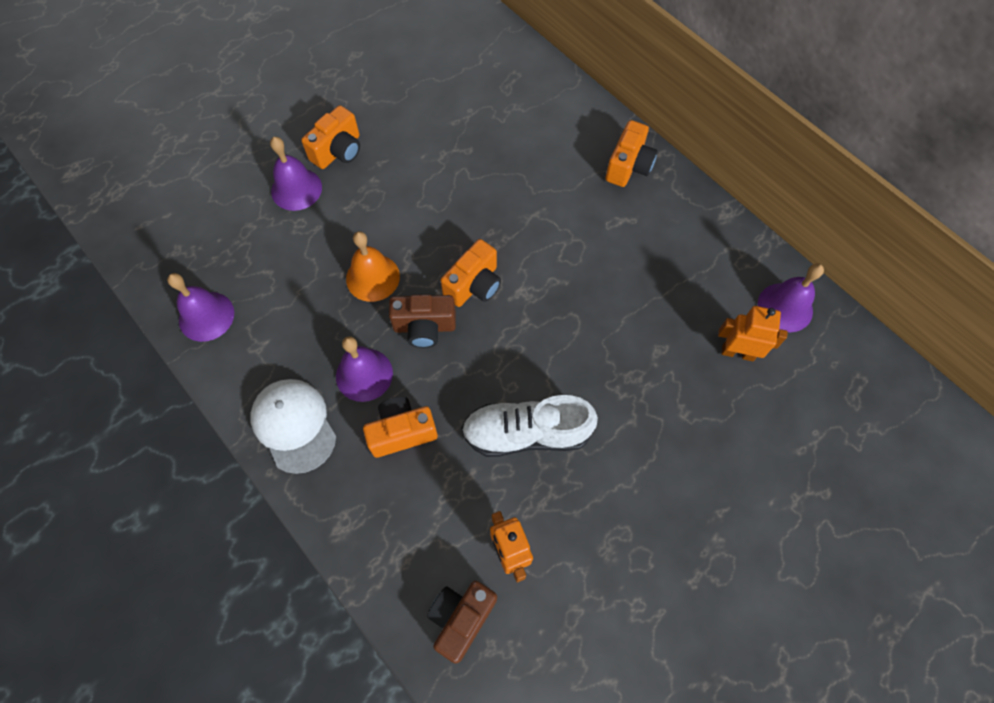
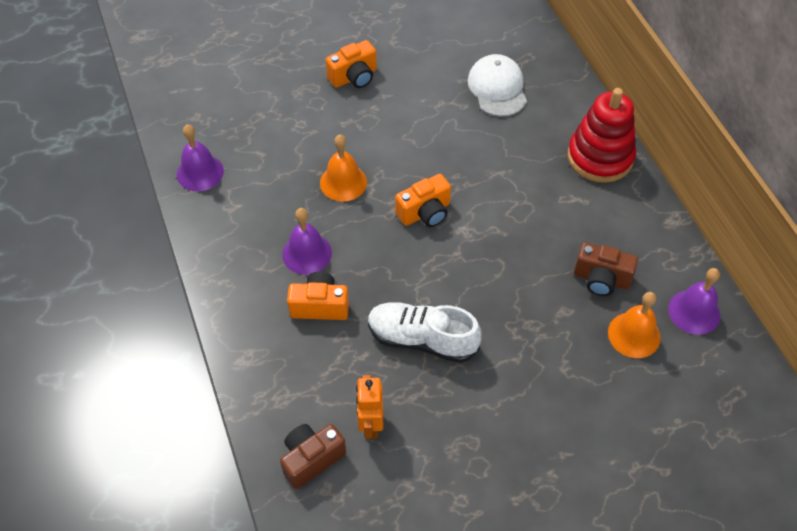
camera: 20 degrees right, 10 degrees down
(294, 425) = (236, 274): white cap -> white cap (497, 88)
(296, 189) = (308, 97): purple bell -> none
(424, 327) = (370, 233): brown camera -> brown camera (601, 279)
(628, 166) = (600, 157): orange camera -> red stacking toy
(737, 352) = (634, 335): orange robot -> orange bell

